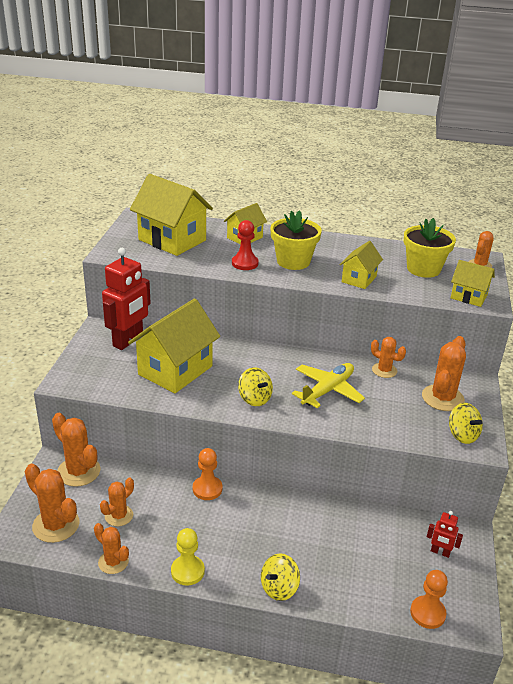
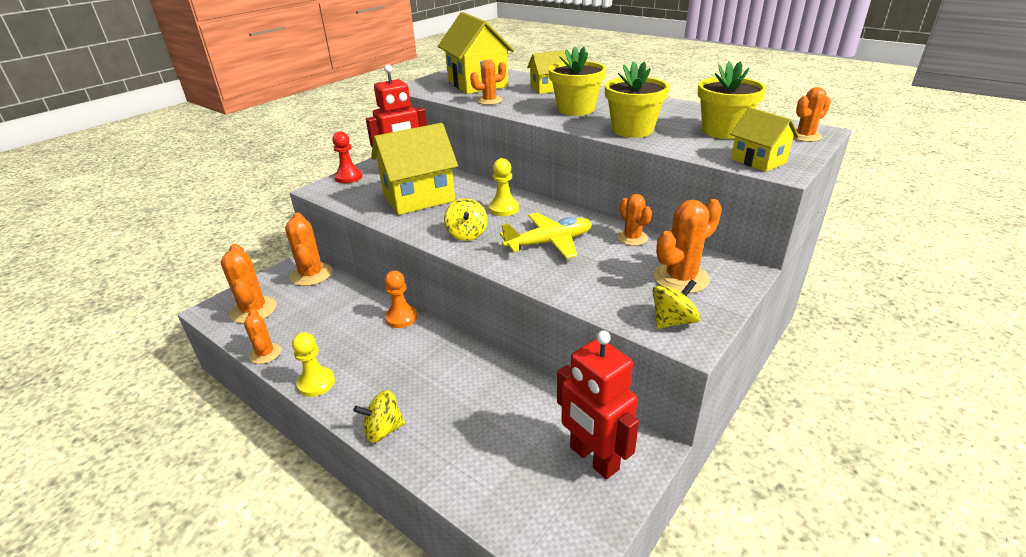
camera: 30 degrees right, 0 degrees up
(119, 516) = (307, 317): orange cactus -> orange cactus (489, 101)
(245, 263) = (524, 105): red pawn -> red pawn (348, 177)
(262, 365) = (503, 209): none -> yellow pawn
(359, 279) = (632, 130): yellow house -> yellow flower pot
(427, 613) = (521, 522): orange pawn -> none
(440, 552) = (593, 458): red robot -> red robot, size x2.12
(462, 435) = (673, 321): yellow spinning top -> yellow spinning top turned 120 degrees counterclockwise

